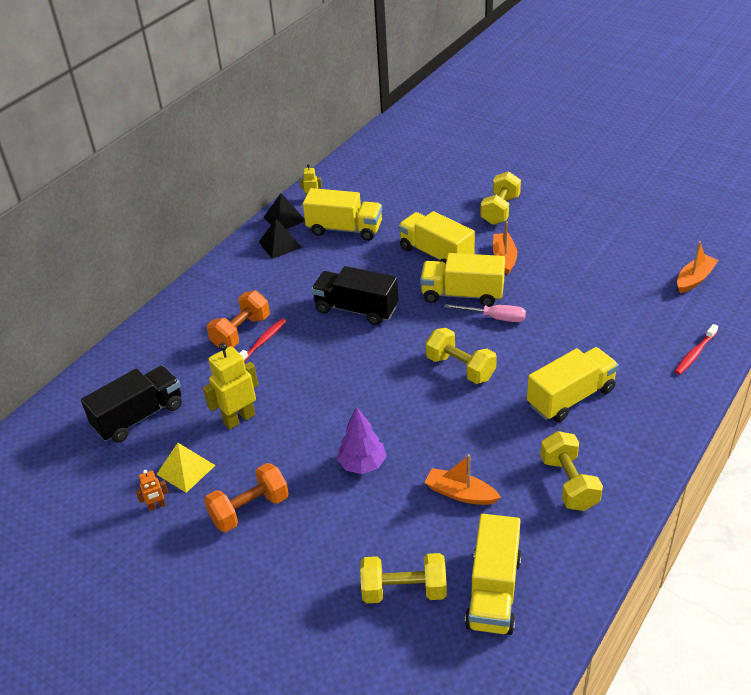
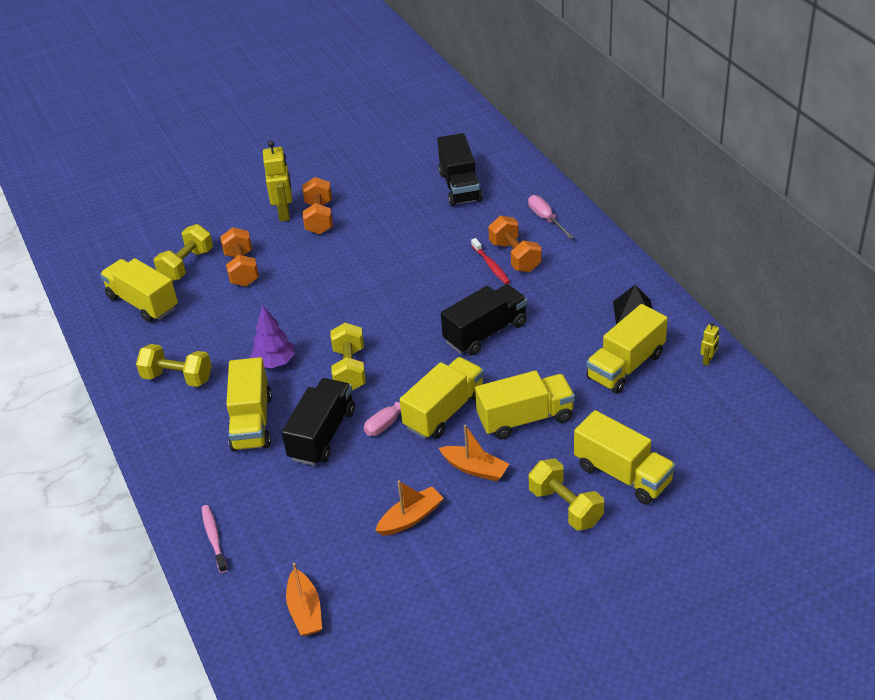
camera: 120 degrees right, 0 degrees up
(157, 506) = (364, 180): orange robot -> none
(172, 334) = (546, 219): none -> pink screwdriver
(186, 469) = (384, 198): yellow pyramid -> none
(239, 419) = (411, 232): yellow robot -> yellow robot (284, 213)
(284, 219) = (680, 328): black pyramid -> none
(362, 464) = (304, 279): purple tree -> purple tree (275, 362)
(378, 529) = (242, 269): none -> orange dumbbell
(451, 198) = (623, 474): none -> yellow truck
(460, 368) = (350, 369): yellow dumbbell -> yellow dumbbell turned 75 degrees counterclockwise
(460, 493) = (229, 318): orange boat -> orange boat (410, 518)
(544, 348) = (322, 435): none -> black truck
(695, 354) = (214, 538): red toothbrush -> pink toothbrush

